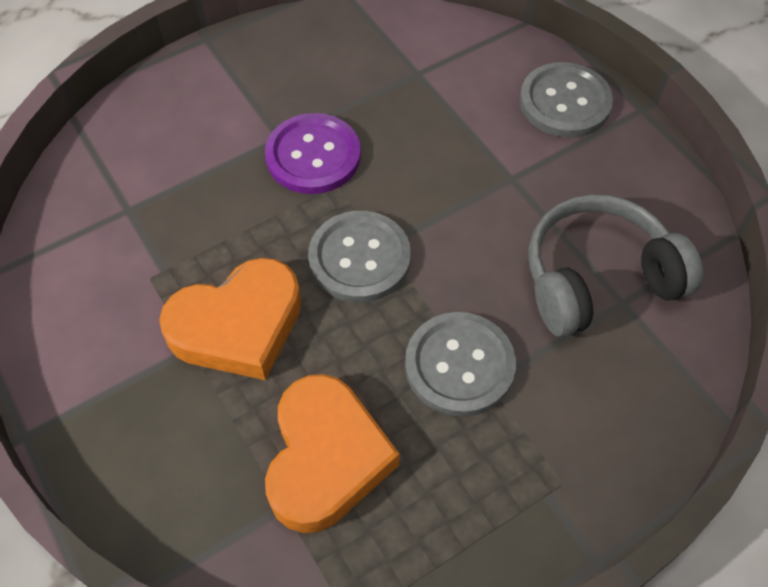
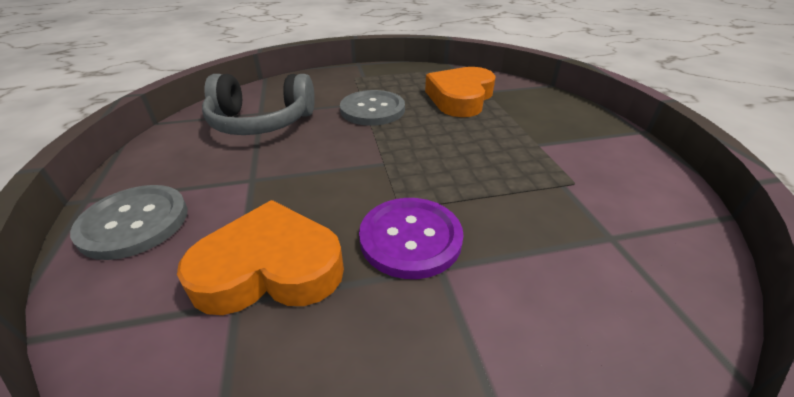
camera: 160 degrees left, 20 degrees down
(238, 326) = (503, 146): orange heart -> orange heart (270, 268)
(359, 258) = (404, 160): grey button -> none

